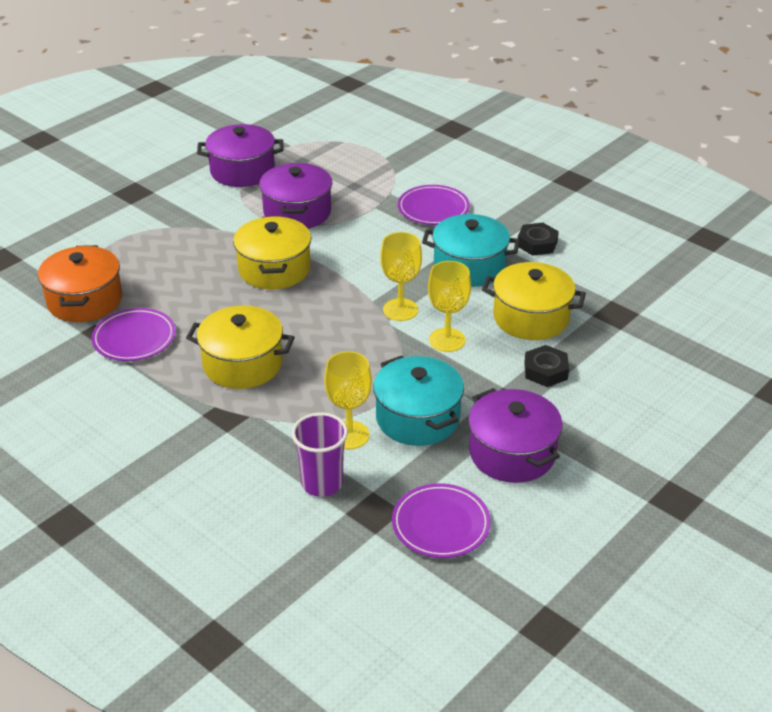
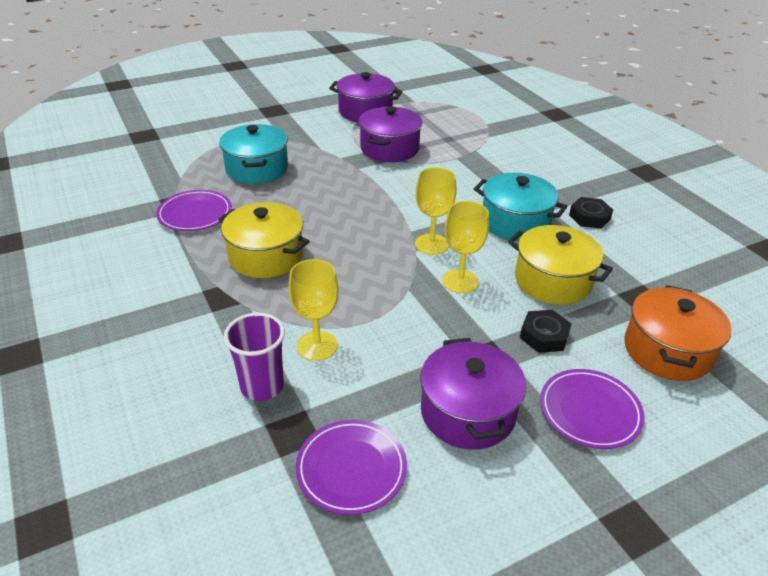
camera: 20 degrees right, 0 degrees up
(85, 300) = (180, 177): orange pot -> orange pot (667, 351)
(274, 269) = (343, 187): yellow pot -> none
(417, 418) = (391, 348): turquoise pot -> turquoise pot (257, 169)
(433, 209) = (507, 169): purple plate -> purple plate (589, 411)

